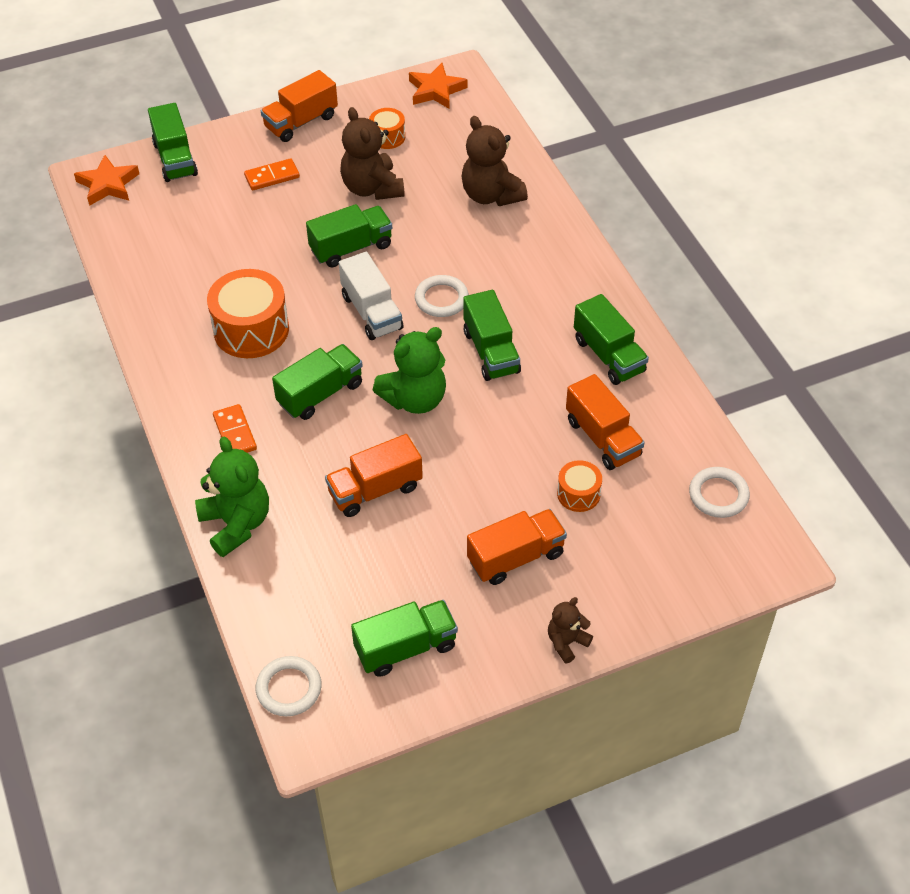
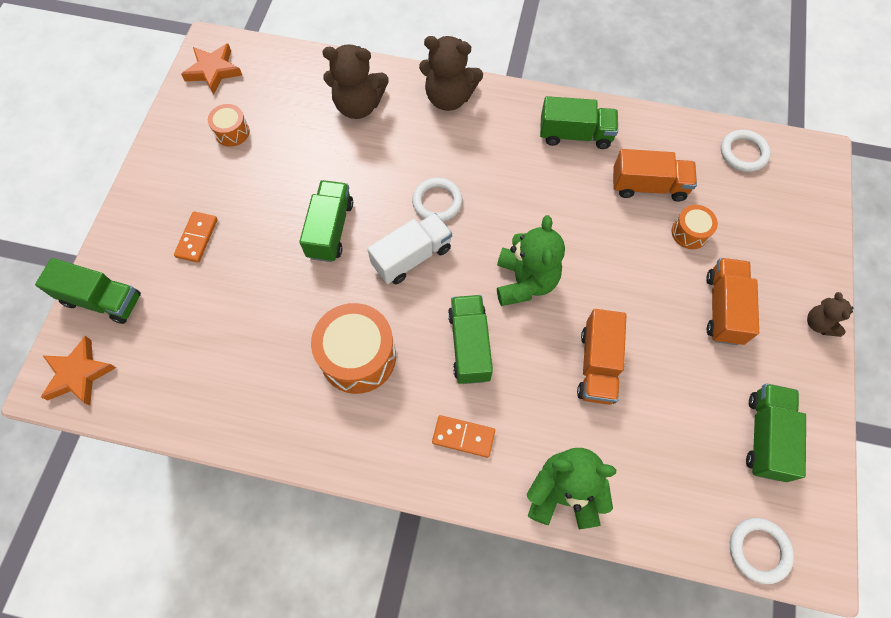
camera: 55 degrees left, 15 degrees up
(301, 122) = (154, 180): orange truck -> none
(372, 188) = (278, 176): brown teddy bear -> brown teddy bear (449, 98)
(372, 312) = (412, 257): white truck -> white truck turned 45 degrees counterclockwise
(491, 351) = (516, 203): green truck -> none

